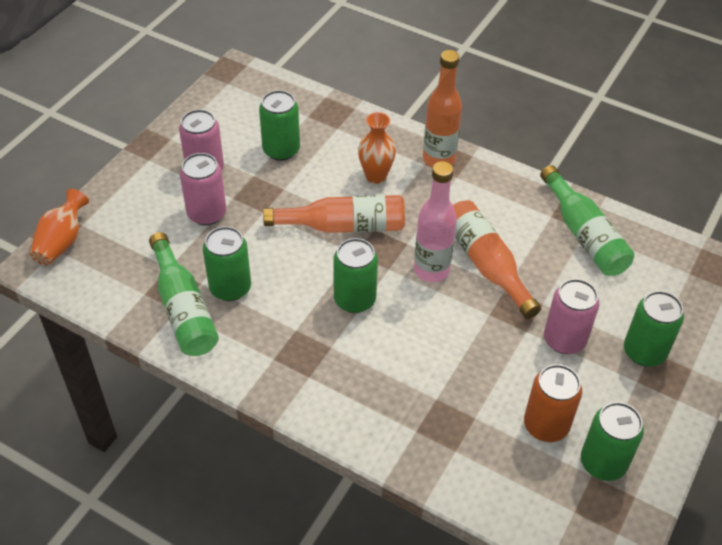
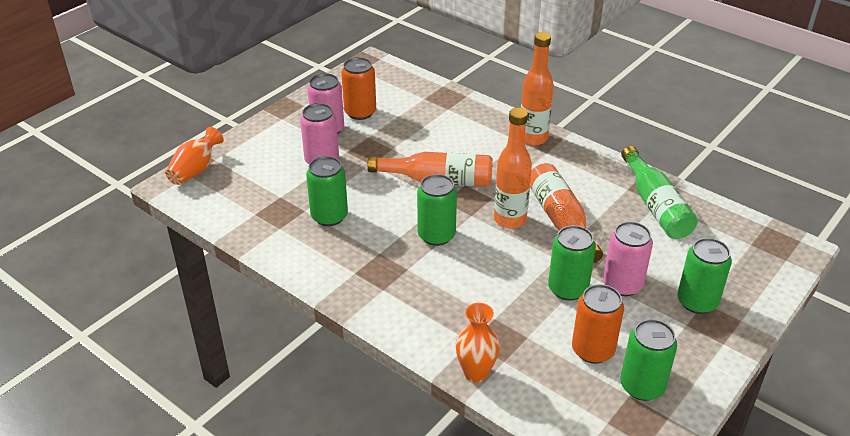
camera: 10 degrees right, 10 degrees down
(183, 308) = (285, 227): green bottle -> none
(238, 142) = (360, 112): none -> orange can
(281, 150) = (396, 121): green can -> green can (567, 289)
(375, 176) = (474, 146): orange vase -> orange vase (476, 373)
(431, 270) = (510, 220): pink bottle -> orange bottle

